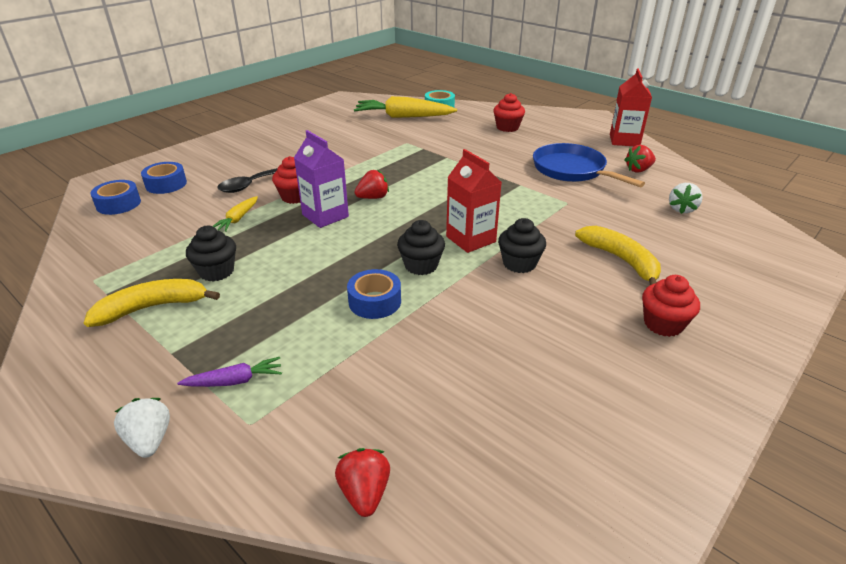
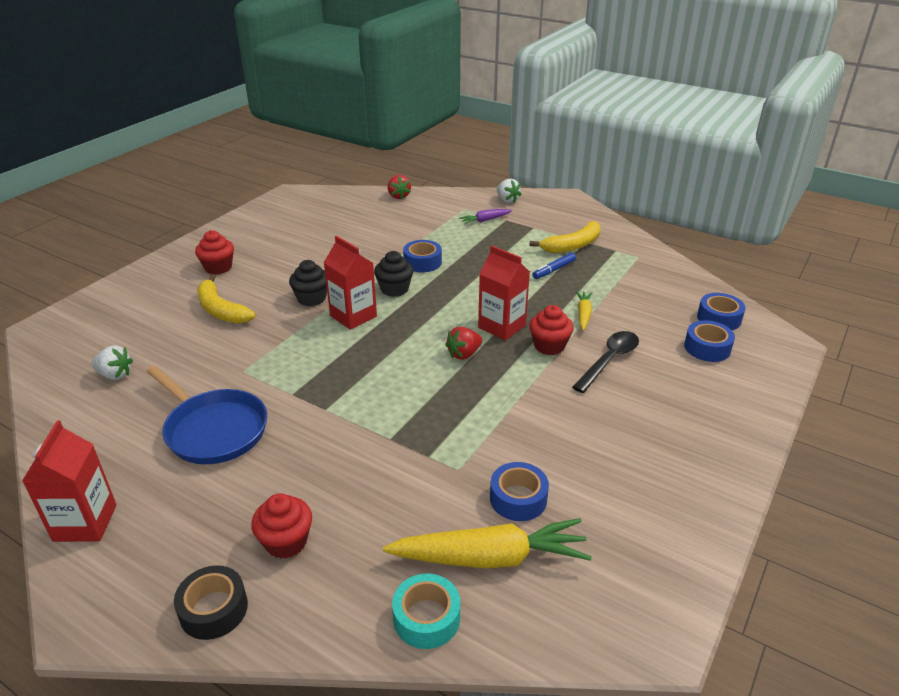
camera: 170 degrees right, 0 degrees up
(216, 271) = (554, 270): black cupcake -> blue marker
(325, 216) = (502, 326): purple carton -> red carton
(378, 130) = (518, 498): none -> blue tape
(536, 114) = (214, 609): none -> black tape
(638, 170) = (117, 441): red strawberry -> none
(681, 209) = (115, 375): white strawberry -> white strawberry turned 90 degrees clockwise

